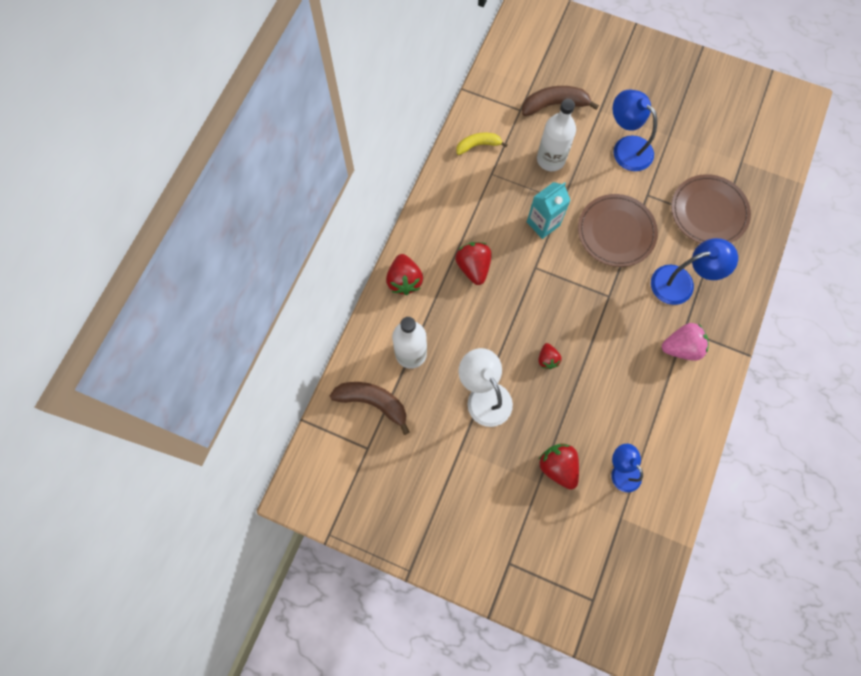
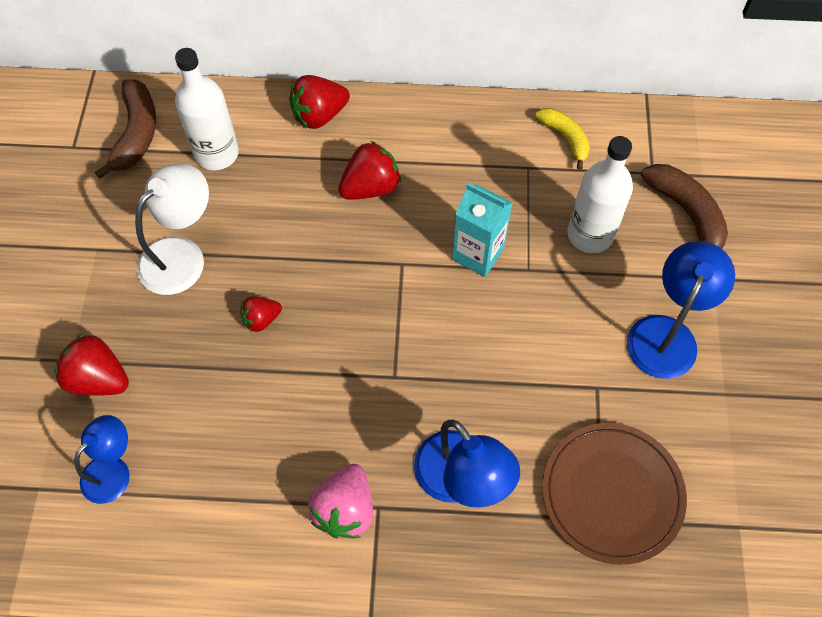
camera: 70 degrees right, 10 degrees down
(558, 467) = (99, 379): red strawberry -> red strawberry turned 105 degrees counterclockwise
(616, 232) = (509, 358): brown plate -> none
(681, 347) = (345, 509): pink strawberry -> pink strawberry turned 45 degrees clockwise

